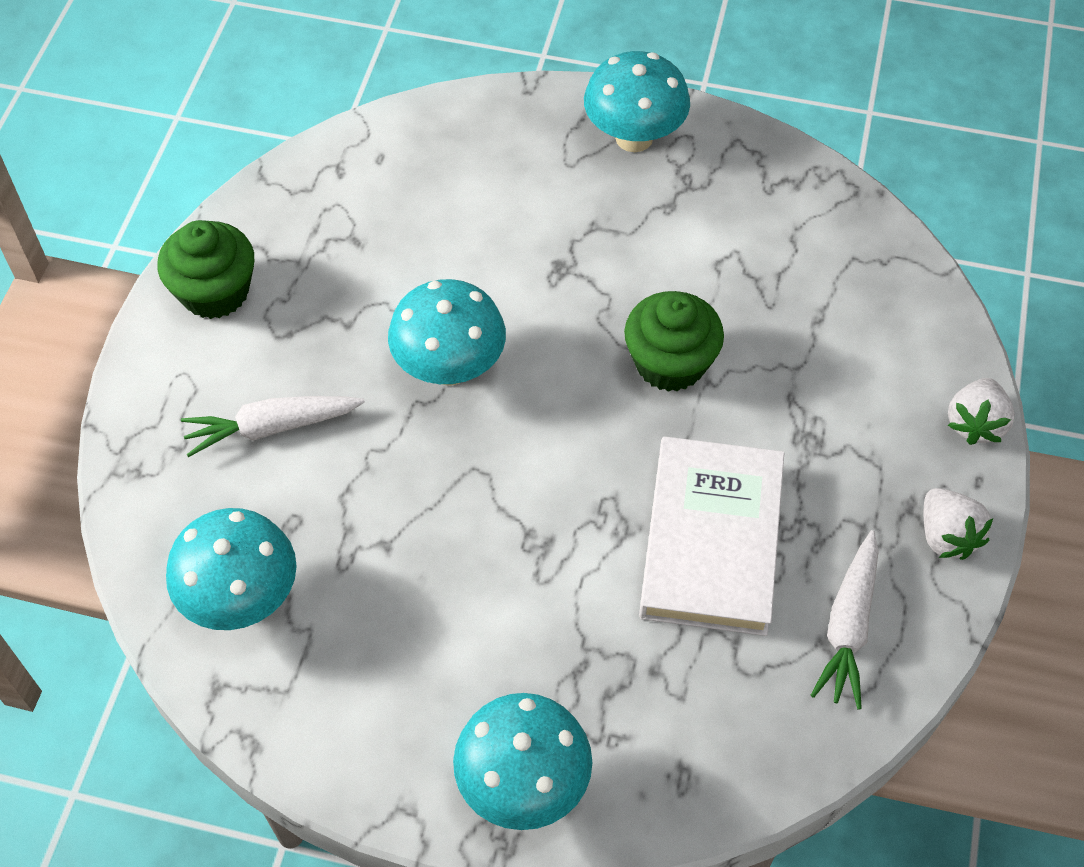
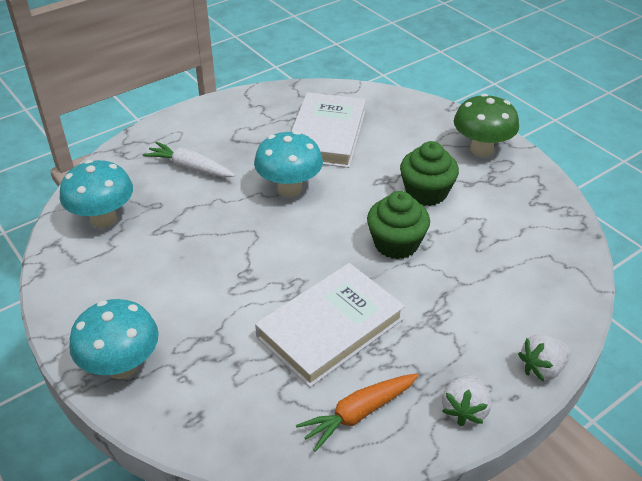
camera: 40 degrees right, 15 degrees down
(215, 292) = (227, 112): green cupcake -> green cupcake (426, 192)
(407, 241) = (327, 135): none -> white book
(634, 138) = (481, 149): turquoise mushroom -> green mushroom
(848, 627) = (358, 414): white carrot -> orange carrot

